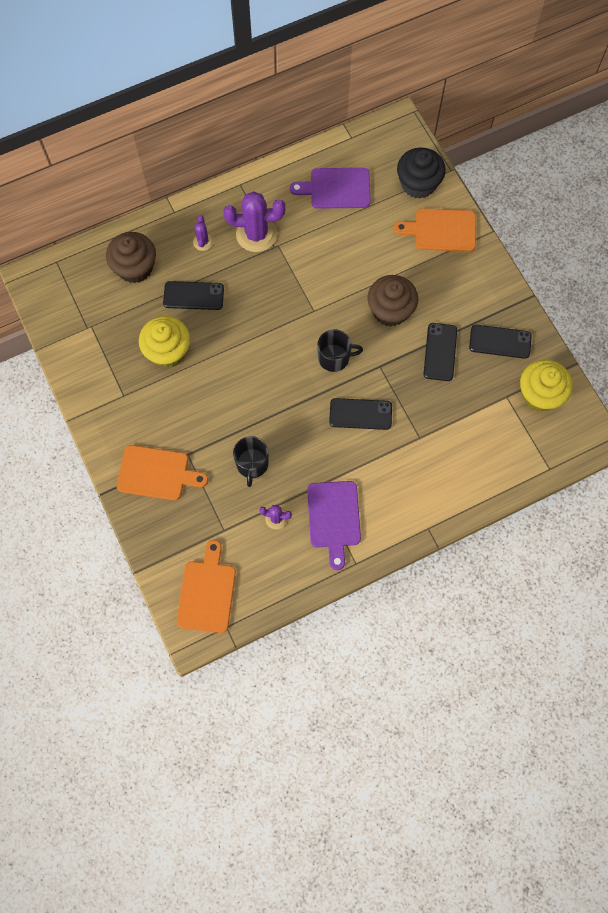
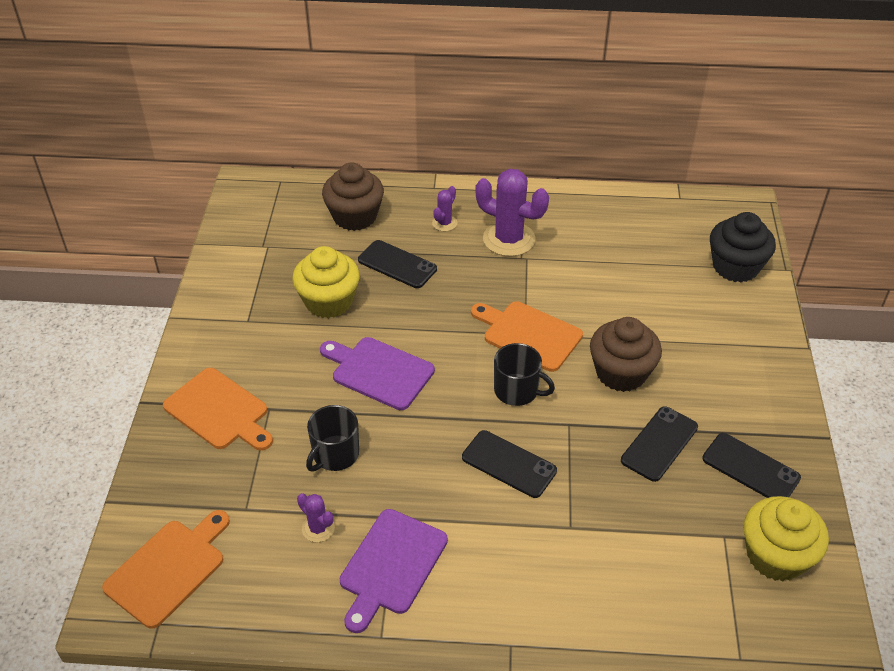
camera: 30 degrees right, 25 degrees down
(336, 188) = (631, 234): purple cutting board -> purple cutting board (378, 371)
(441, 230) = (738, 320): orange cutting board -> orange cutting board (528, 334)

